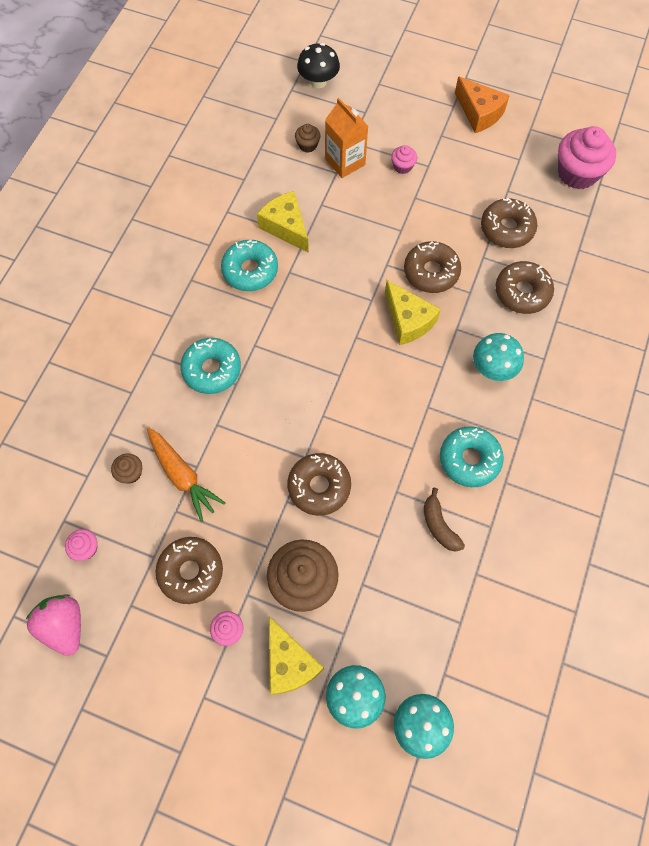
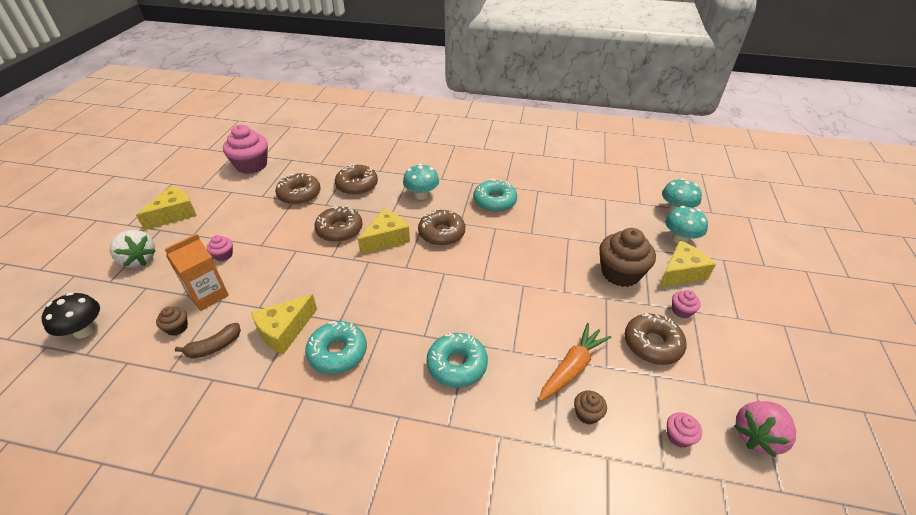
camera: 100 degrees left, 25 degrees down
(319, 486) = (544, 273): brown donut -> brown donut (441, 233)
(406, 98) = (139, 260): none -> white strawberry
(439, 525) = (547, 211): brown banana -> brown banana (214, 347)
(479, 113) = (174, 214): orange cheese -> yellow cheese

